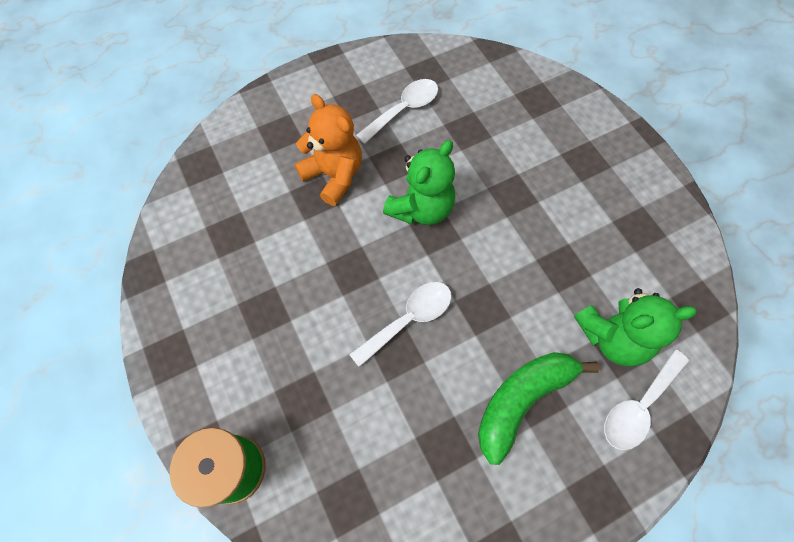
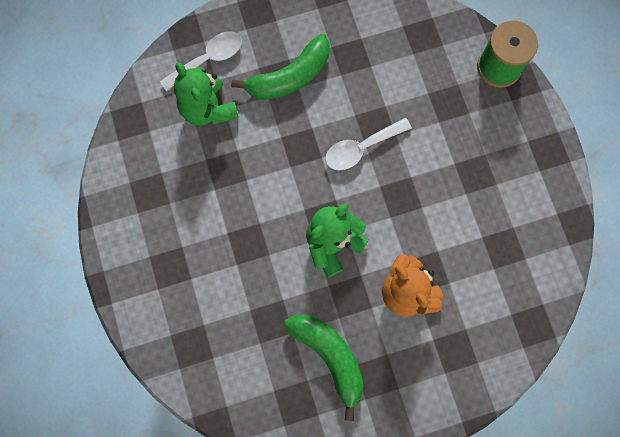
camera: 170 degrees left, 10 degrees up
(403, 110) = (329, 357): white spoon -> green banana
(612, 337) = (208, 109): green teddy bear -> green teddy bear turned 120 degrees counterclockwise

